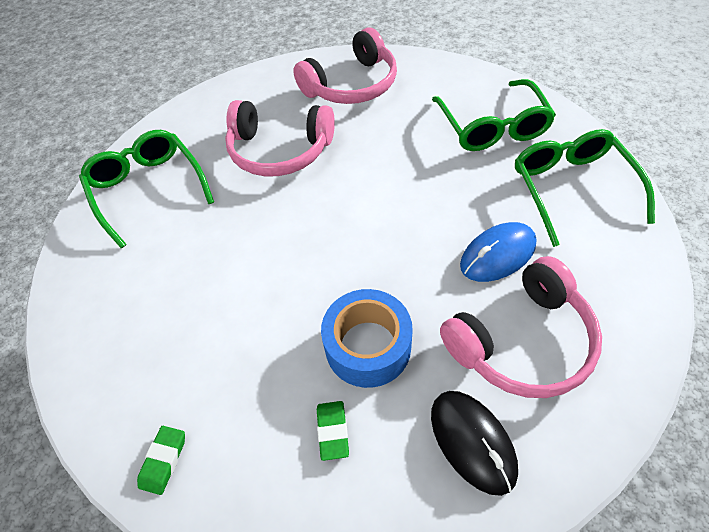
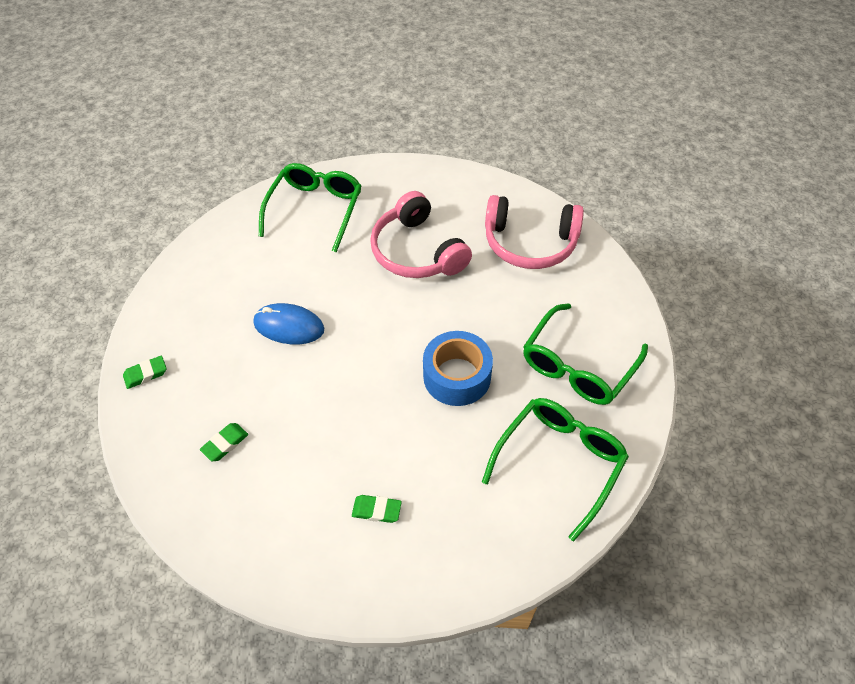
camera: 45 degrees right, 0 degrees up
(368, 346) = (298, 421): blue tape -> blue tape (457, 376)
(472, 441) = (276, 525): black mouse -> none
(498, 254) = (442, 450): blue mouse -> blue mouse (289, 326)
(522, 341) = (376, 510): pink headphones -> green eraser

